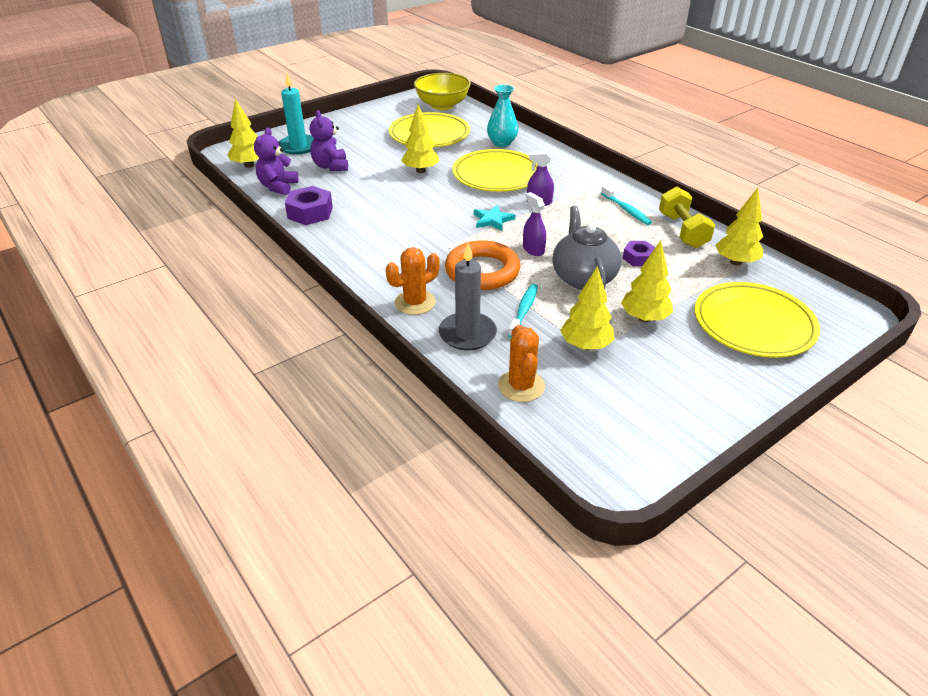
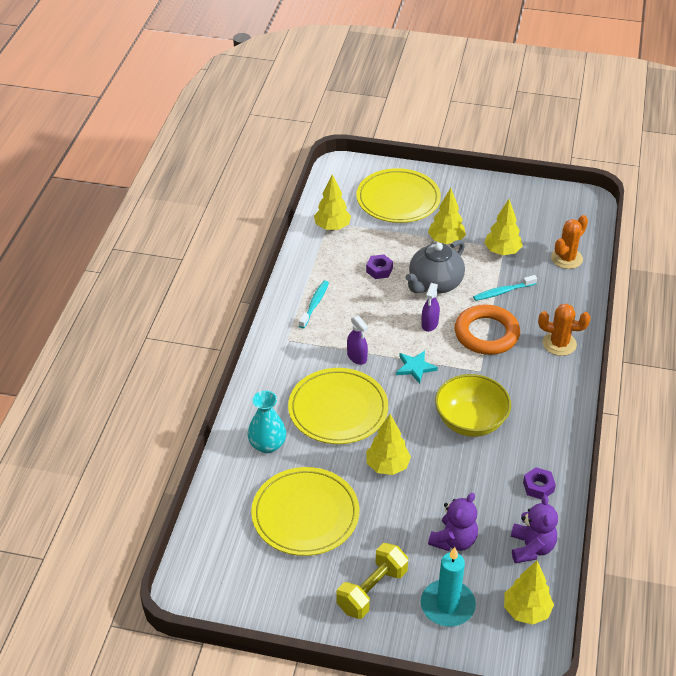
camera: 130 degrees left, 5 degrees up
(278, 187) = (531, 548): purple teddy bear -> purple teddy bear turned 60 degrees counterclockwise
(310, 212) = (538, 487): purple nut -> purple nut, size x0.62
(442, 105) = (217, 557): yellow bowl -> yellow bowl (470, 421)
(467, 334) = (555, 302): grey candle -> none
(682, 231) = (315, 264): yellow dumbbell -> yellow dumbbell (372, 590)

